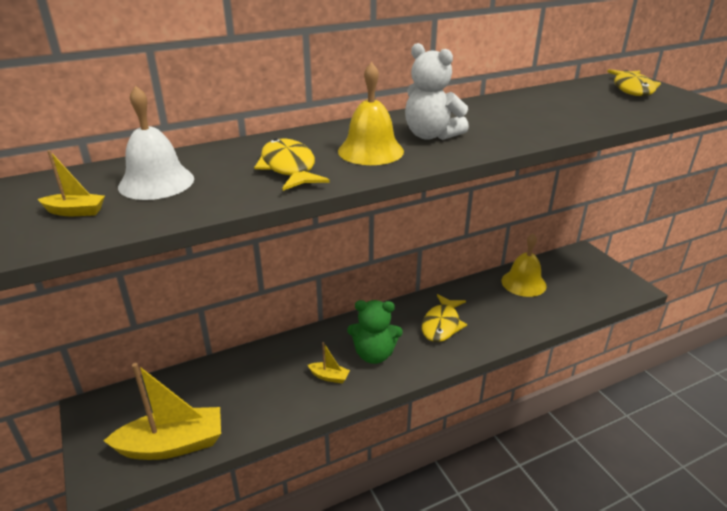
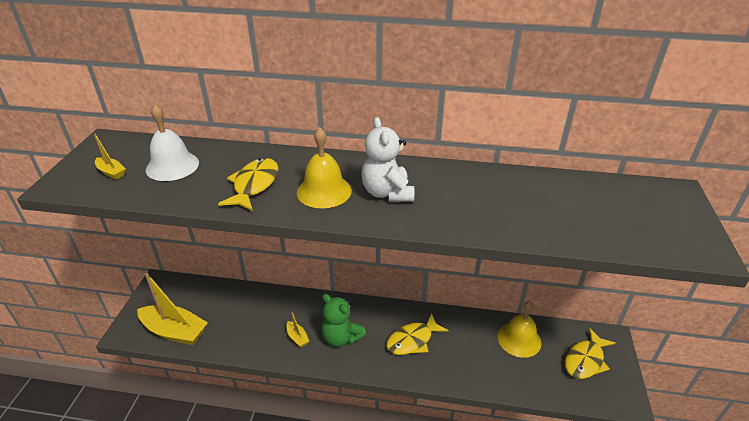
camera: 35 degrees right, 5 degrees up
(632, 89) = (657, 208): yellow fish -> yellow fish (585, 360)

